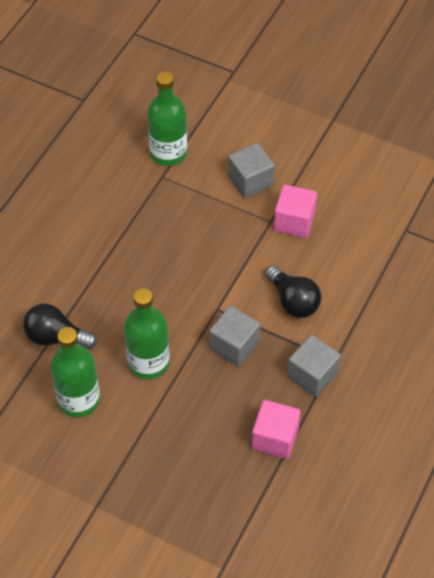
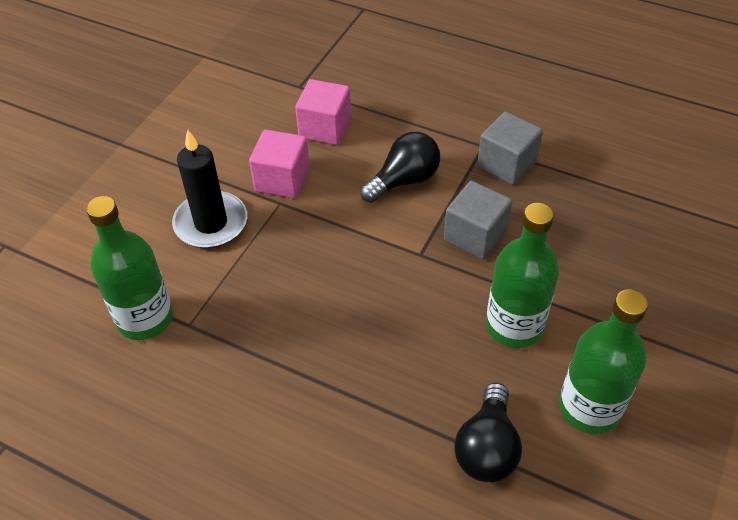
camera: 90 degrees left, 5 degrees down
(250, 181) = (211, 223): grey cube -> black candle
(275, 438) = (598, 196): pink cube -> pink cube (325, 128)

